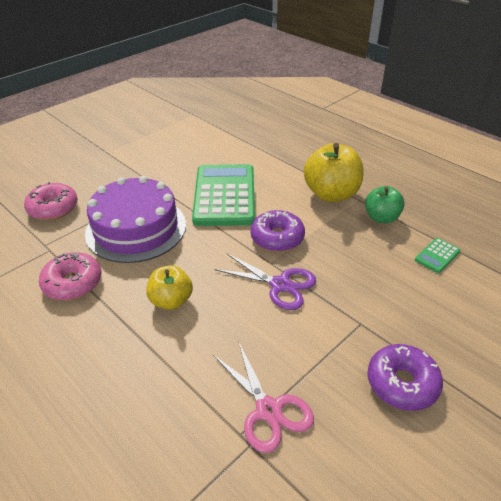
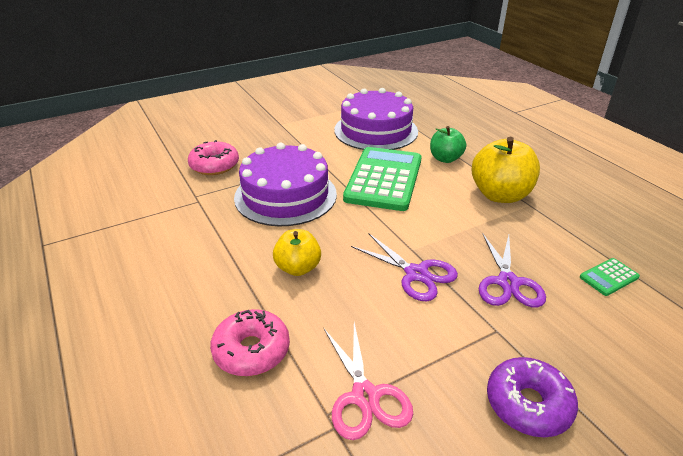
camera: 15 degrees right, 5 degrees down
(73, 283) = (209, 234): pink donut -> pink donut (251, 350)
(202, 145) = (376, 130): none -> purple cake
(277, 238) = (427, 228): purple donut -> none
(359, 277) = (507, 283): none -> purple scissors
(381, 218) = (551, 227): green apple -> green apple (445, 159)

